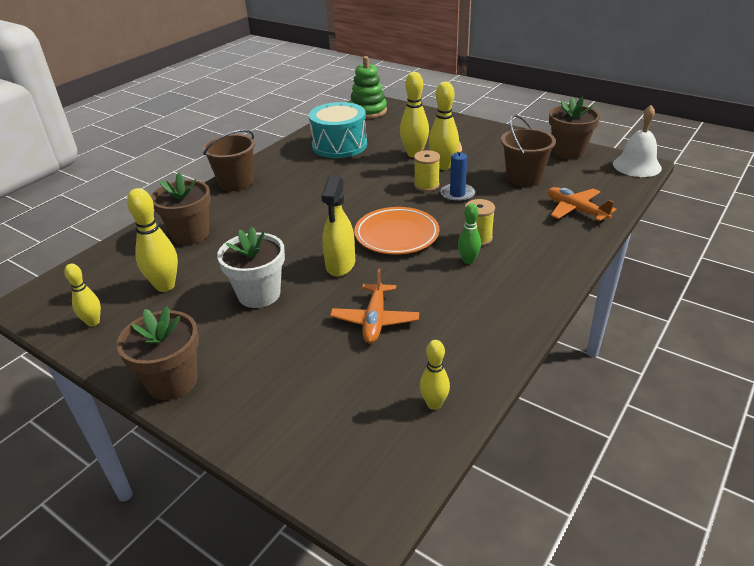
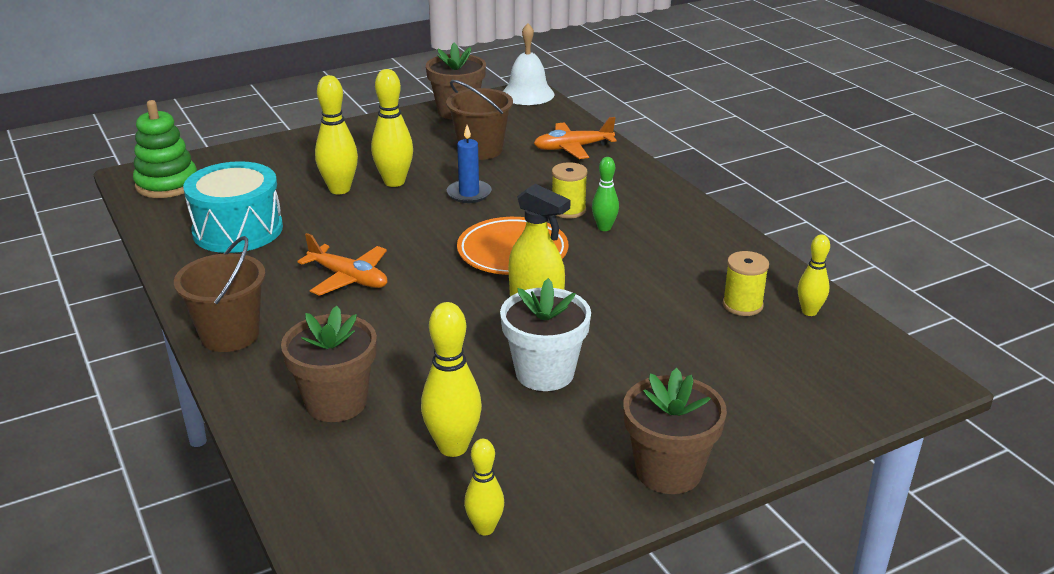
camera: 65 degrees left, 5 degrees down
(375, 320) = (661, 308): orange plane -> orange plane (348, 278)
(426, 185) = (425, 204): yellow spool -> yellow spool (742, 305)

